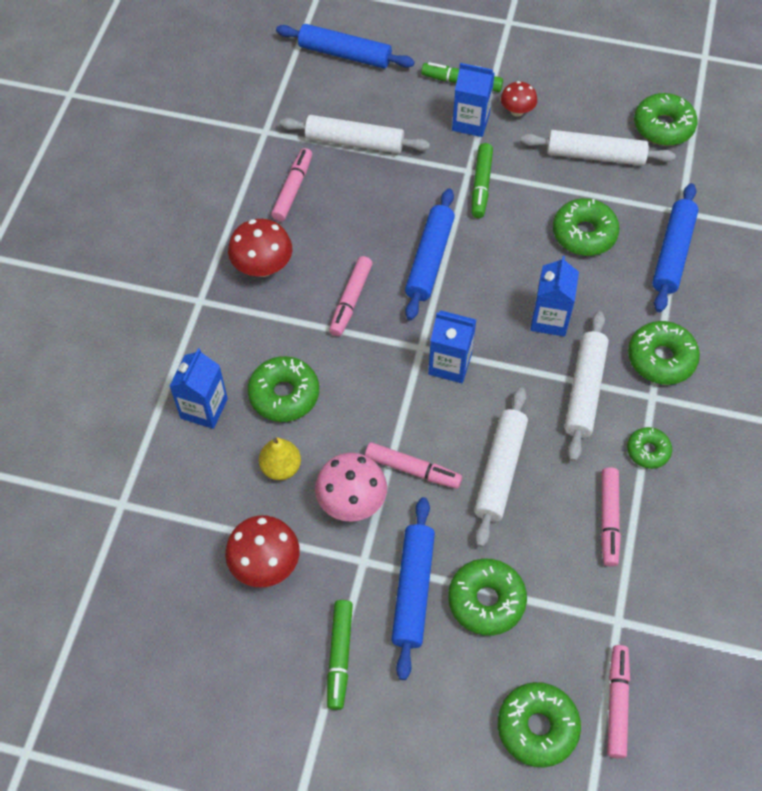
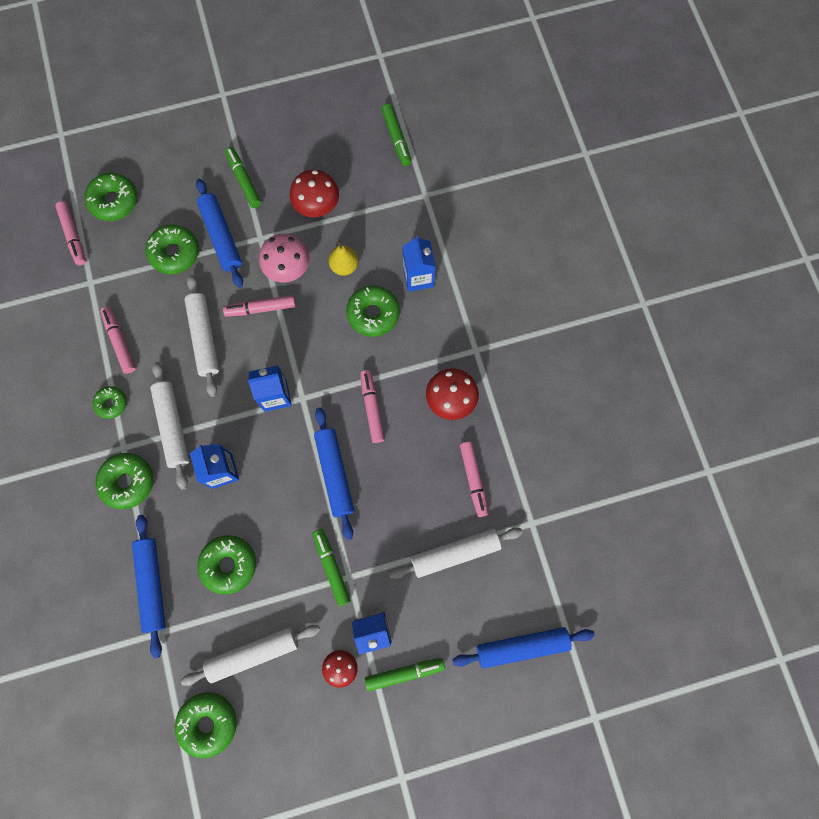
camera: 150 degrees right, 15 degrees up
(100, 603) = (396, 138): none -> green marker

